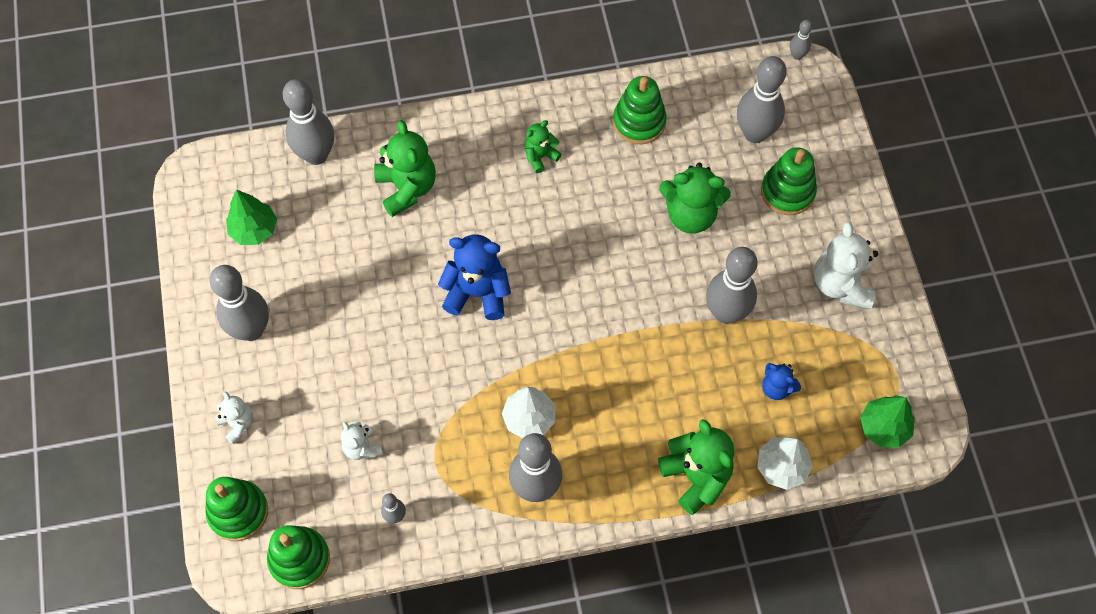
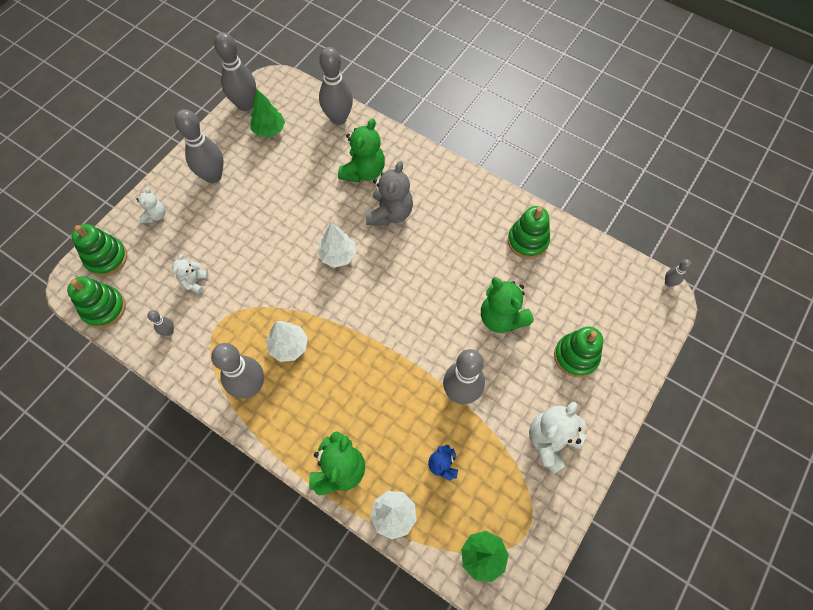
camera: 45 degrees right, 0 degrees up
(477, 293) = (338, 255): blue teddy bear -> white tree
(481, 207) = (390, 213): none -> grey teddy bear
(540, 156) = (451, 213): green teddy bear -> none
(755, 133) = (592, 305): grey bowling pin -> grey bowling pin (245, 105)

